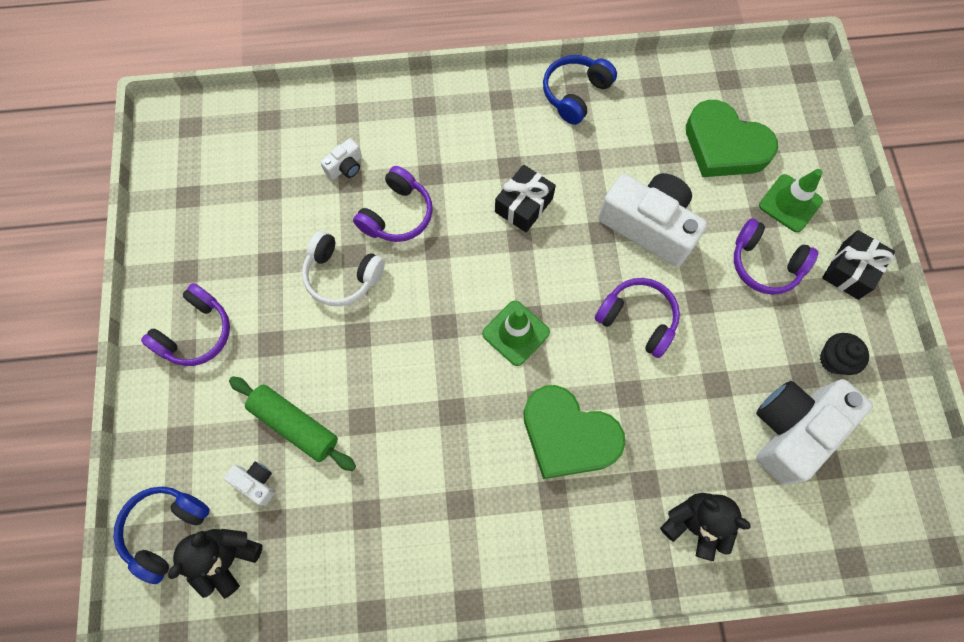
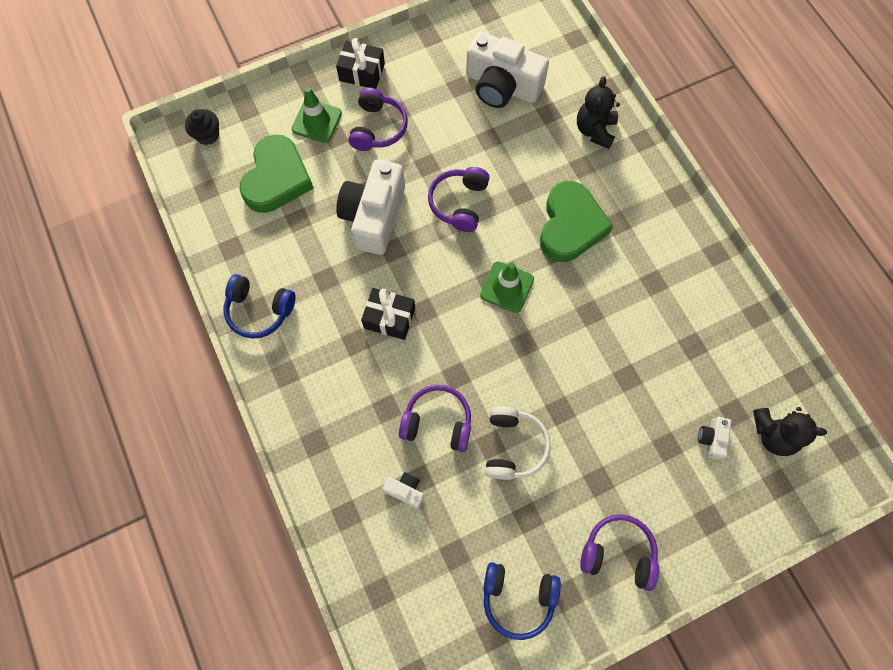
camera: 110 degrees left, 0 degrees up
(165, 529) = (779, 494): blue headphones -> blue headphones (518, 598)
(295, 425) = (654, 429): green rolling pin -> none
(834, 360) = (438, 71): black cupcake -> black cupcake (207, 135)

